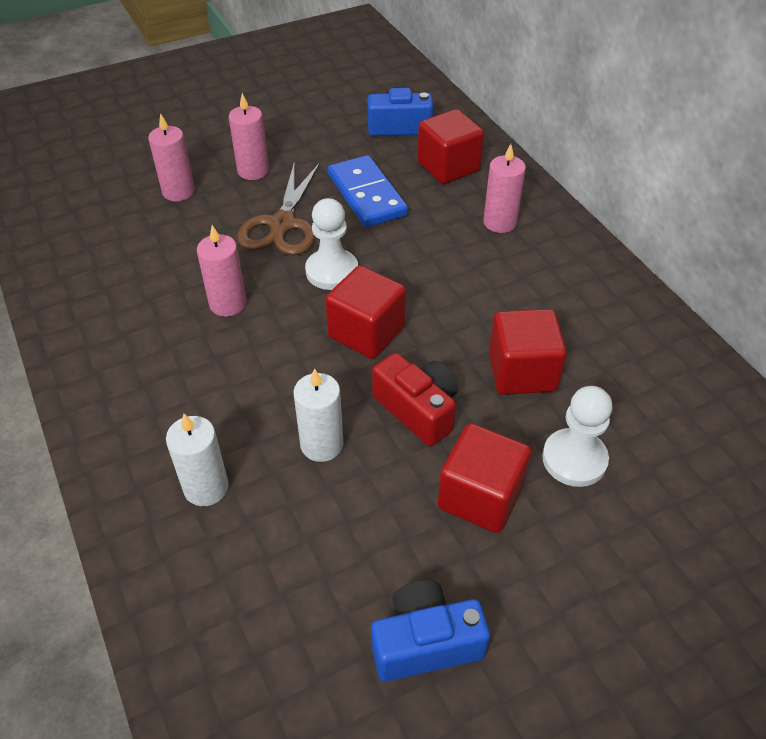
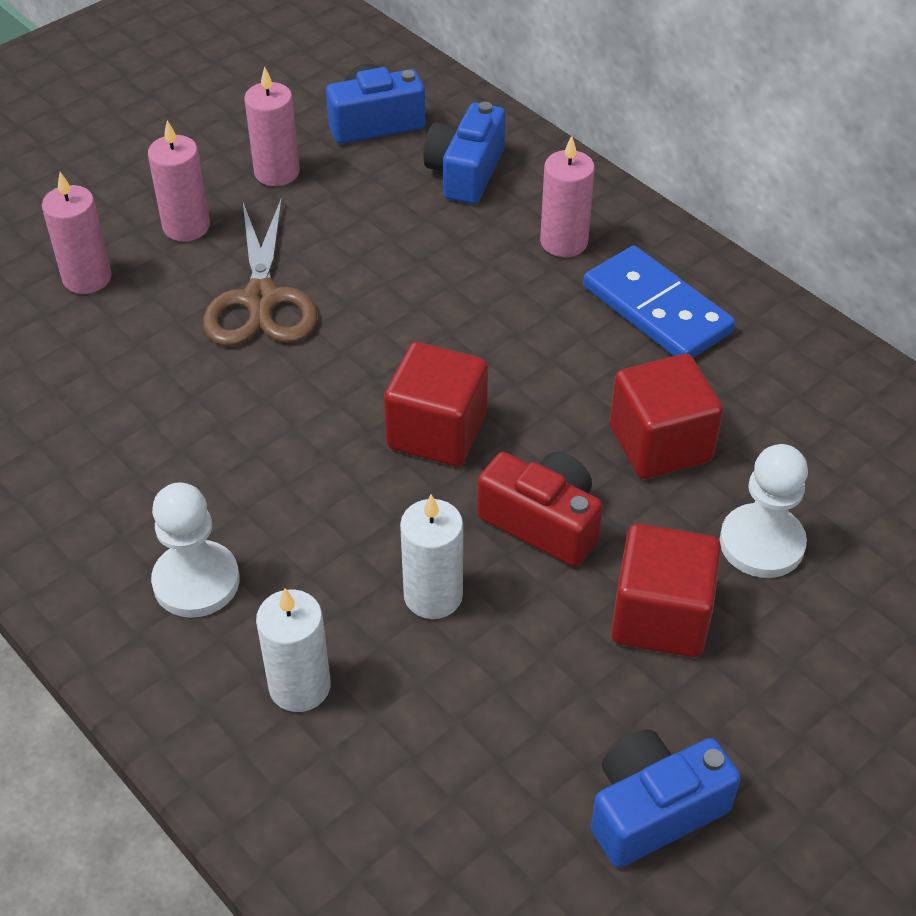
camera: 15 degrees left, 0 degrees up
(228, 304) = (228, 430): pink candle -> pink candle (277, 172)
(332, 271) = (357, 355): white pawn -> white pawn (196, 581)
(367, 195) = (366, 234): blue domino -> blue domino (657, 309)
(448, 167) = (465, 172): red cube -> blue camera

